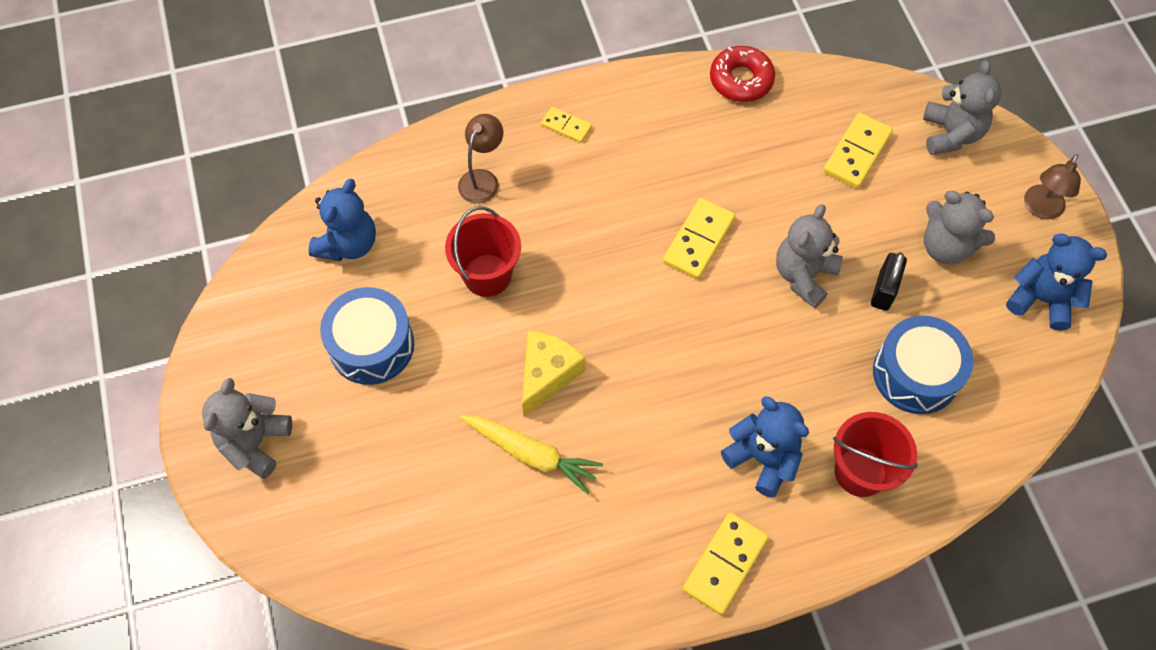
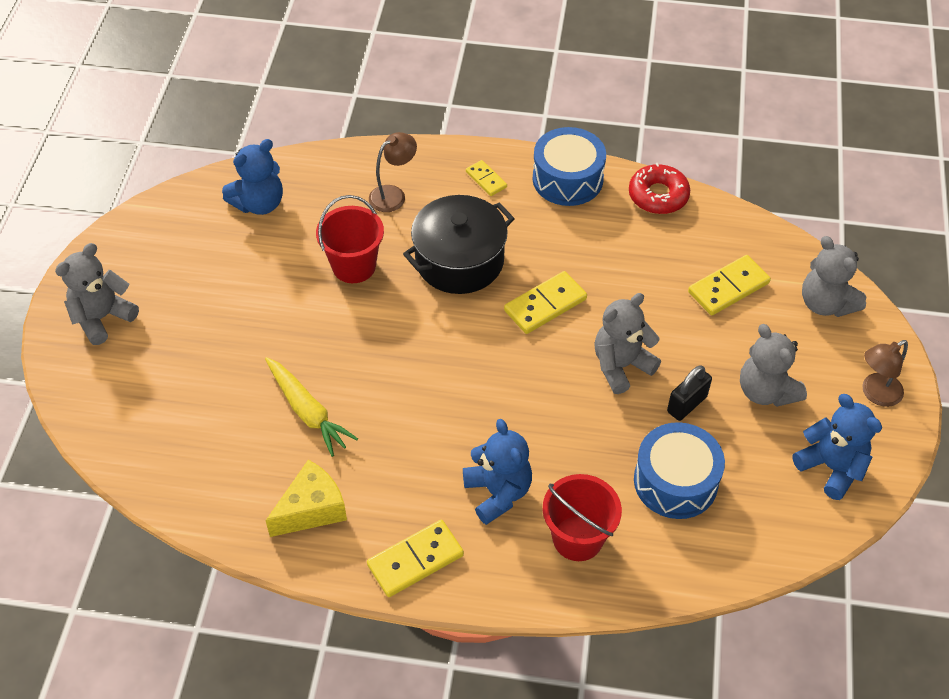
camera: 25 degrees right, 10 degrees down
(371, 345) = (232, 283): blue drum -> blue drum (567, 179)
(547, 375) = (356, 358): yellow cheese -> yellow cheese (312, 509)
(589, 226) = (459, 260): none -> black pot
(951, 134) = (825, 303): grey teddy bear -> grey teddy bear turned 120 degrees clockwise

